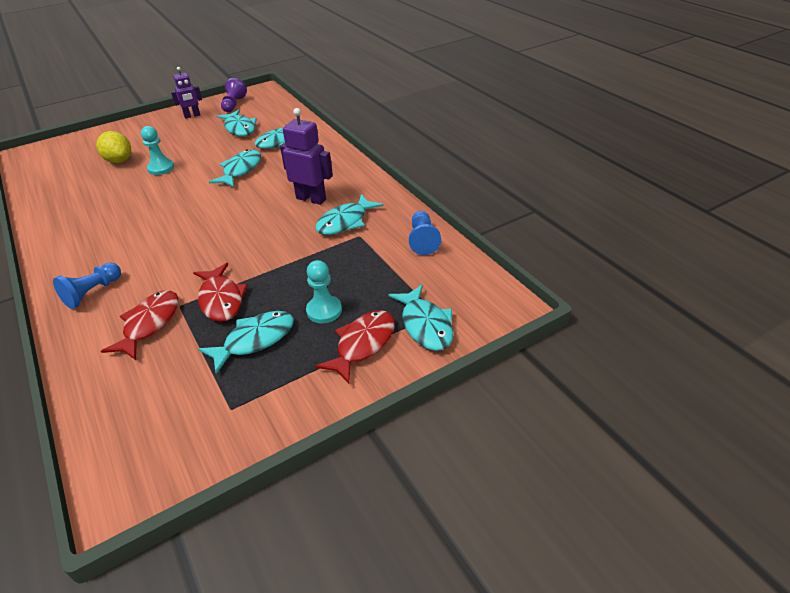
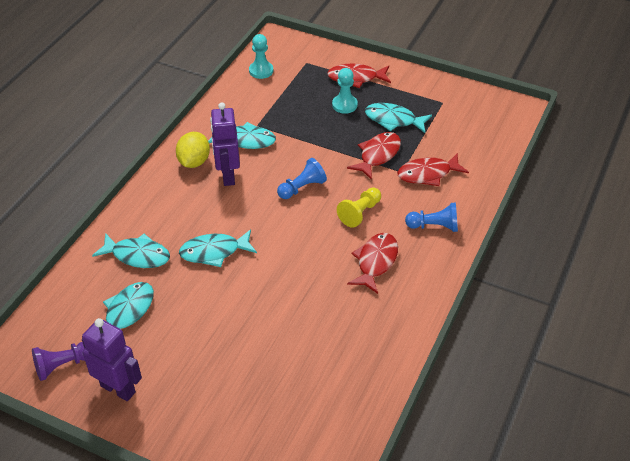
camera: 125 degrees left, 5 degrees up
(116, 240) = (375, 262): none -> red fish
(119, 160) = (265, 375): yellow lemon -> yellow lemon (194, 162)
(161, 168) = (253, 321): turquoise pawn -> turquoise pawn (261, 71)
(172, 253) = (360, 213): none -> yellow pawn
(192, 116) = (118, 388): purple robot -> purple robot, size x1.53
(423, 240) = (238, 93): blue pawn -> blue pawn (302, 188)
(425, 325) = (319, 62): turquoise fish -> none

